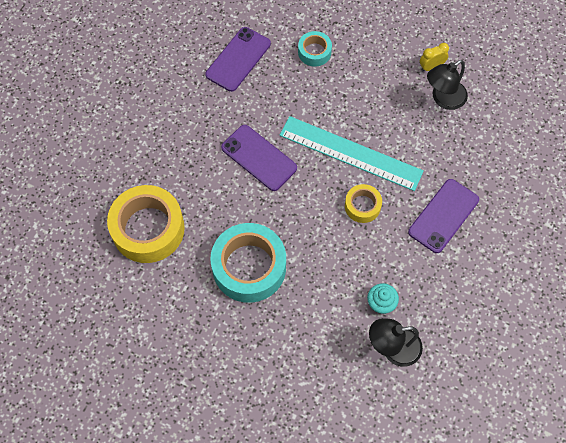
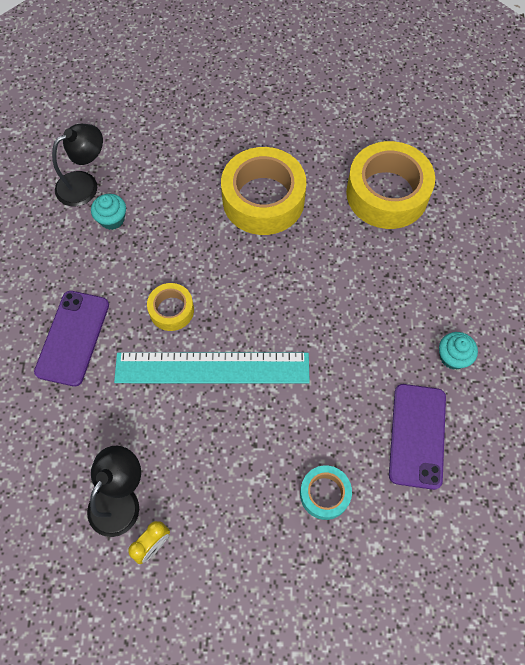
camera: 155 degrees right, 0 degrees up
(183, 93) = (453, 357): none -> turquoise cupcake
(249, 267) = (263, 199): turquoise tape -> yellow tape
(259, 158) = (317, 316): purple phone -> none

